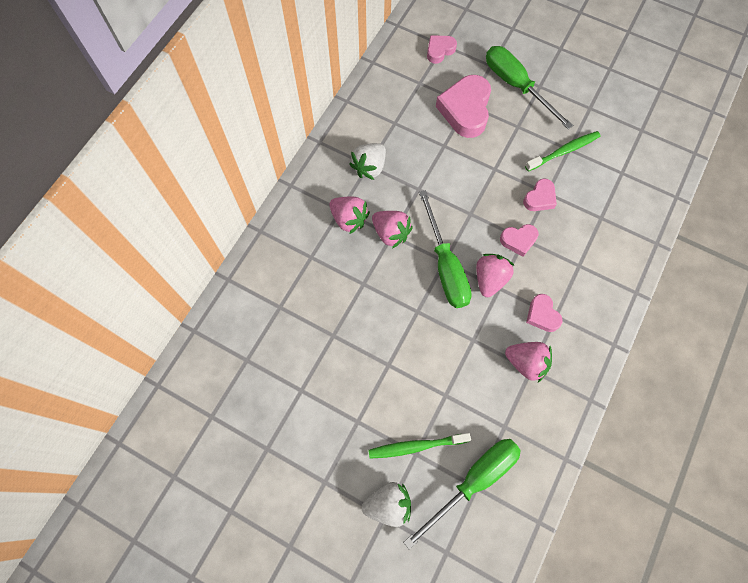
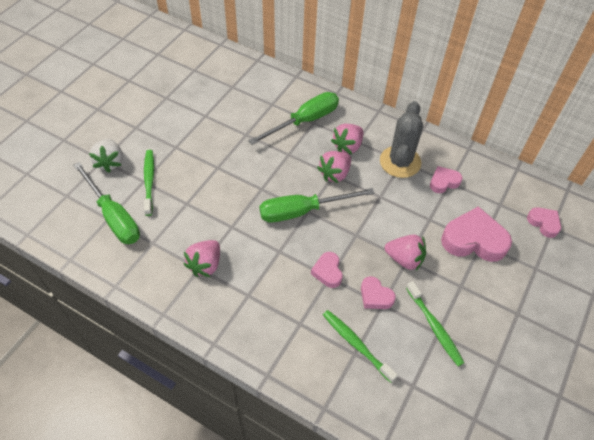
camera: 90 degrees right, 15 degrees down
(369, 167) = (400, 162): white strawberry -> grey cactus
(490, 279) = (288, 244): pink strawberry -> pink strawberry (404, 259)
(516, 86) = (513, 290): green screwdriver -> green screwdriver (304, 121)
(542, 315) = (250, 283): pink heart -> pink heart (443, 182)
(592, 216) = (356, 344): none -> green toothbrush

